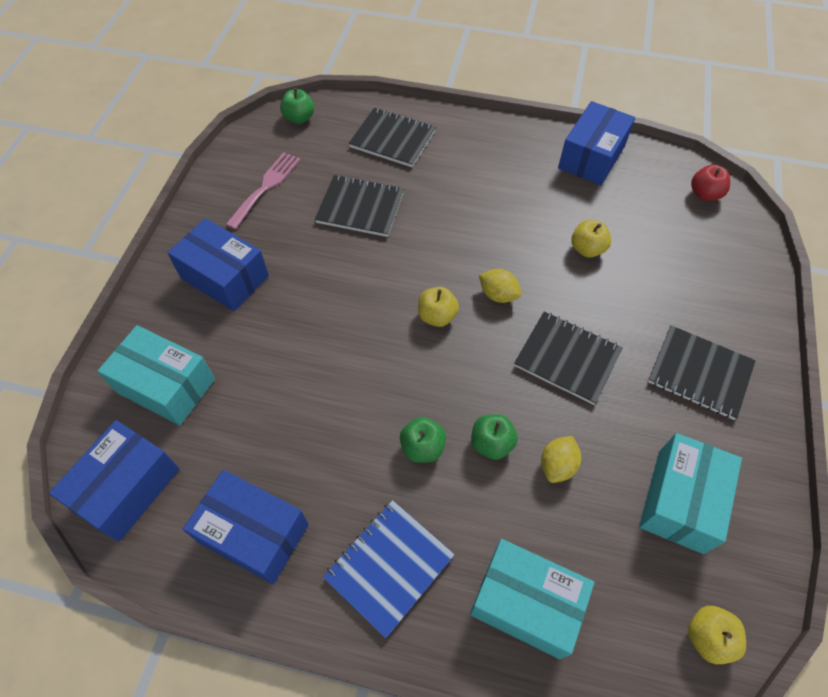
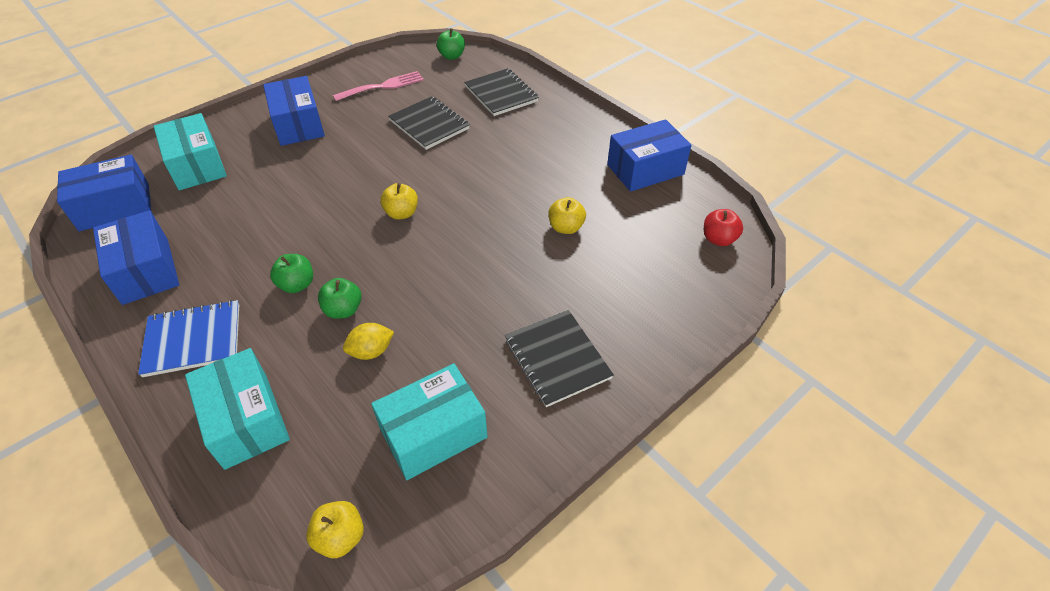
camera: 35 degrees right, 10 degrees down
(498, 295) = (460, 222): yellow lemon -> none
(567, 358) = (462, 289): black notebook -> none

